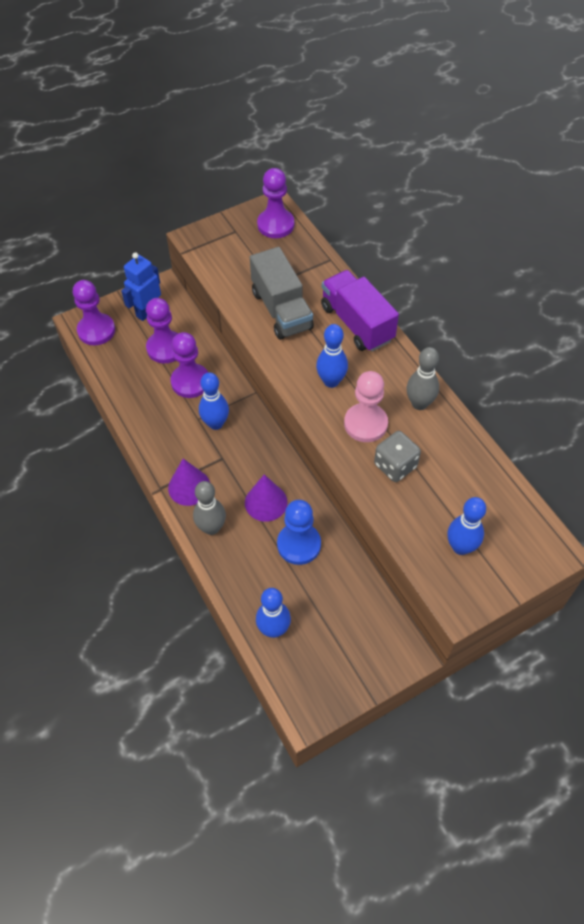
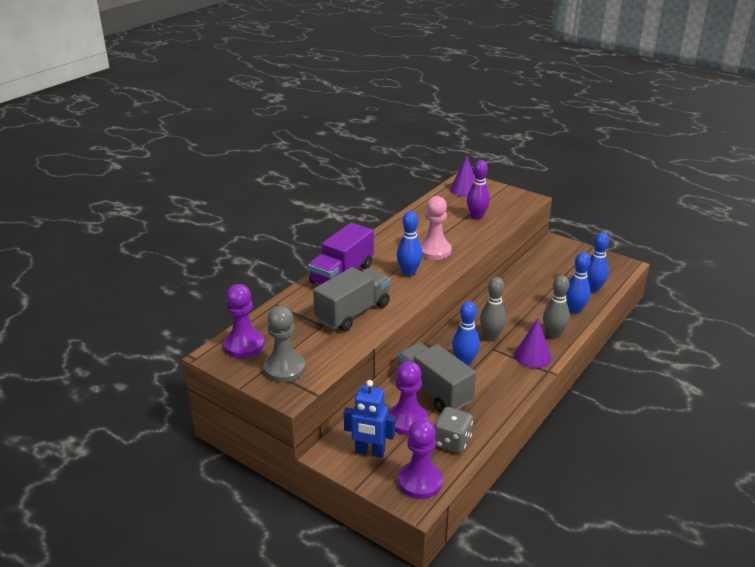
camera: 115 degrees left, 25 degrees down
(190, 382) = (434, 390): purple pawn -> grey truck
(227, 242) = (284, 369): none -> grey pawn
(266, 502) = (510, 317): purple cone -> purple cone (464, 190)
(299, 544) = (527, 294): blue pawn -> none
(395, 465) = (457, 234): grey dice -> grey dice (452, 442)
(419, 403) = (399, 235): grey bowling pin -> grey bowling pin (491, 336)
(432, 509) = (477, 216): none -> purple bowling pin
(460, 547) = (493, 204): blue bowling pin -> blue bowling pin (574, 310)

